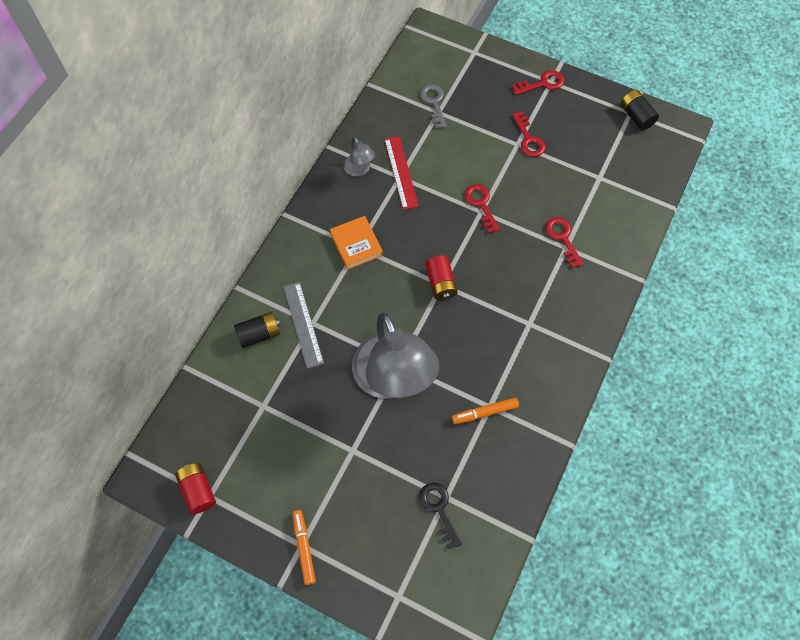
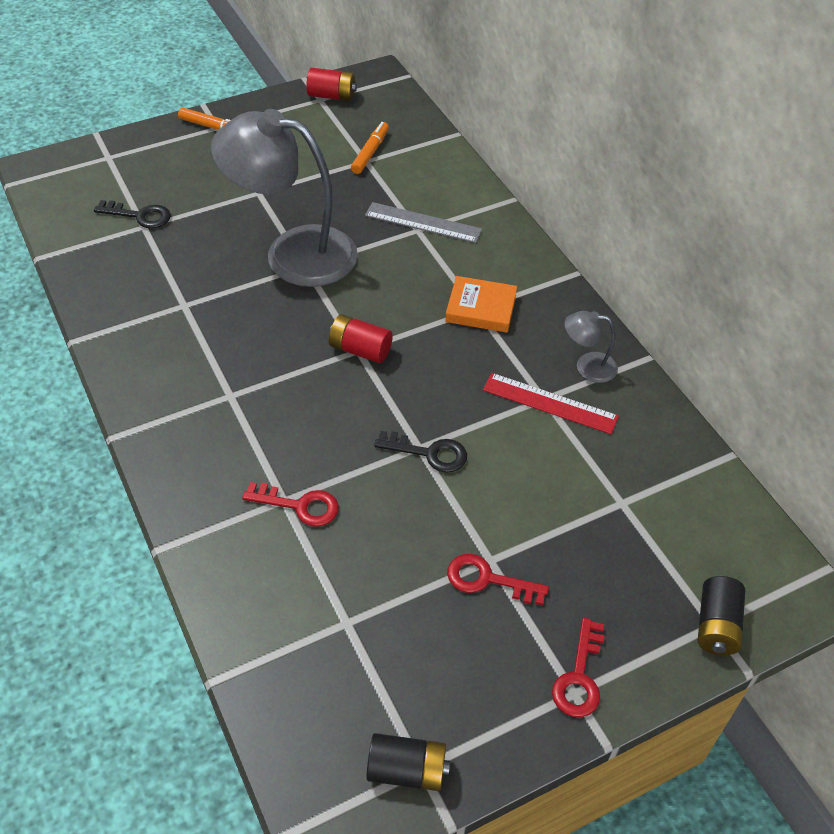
camera: 125 degrees right, 15 degrees down
(259, 334) = (443, 190): black battery -> black battery (716, 625)
(434, 103) = (642, 507): grey key -> none
(481, 204) = (429, 453): red key -> black key
(485, 412) = (182, 297): orange marker -> orange marker (370, 152)

